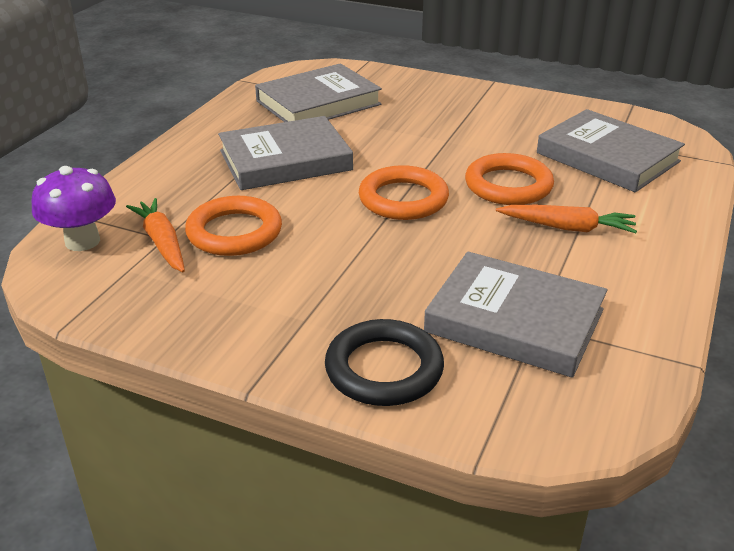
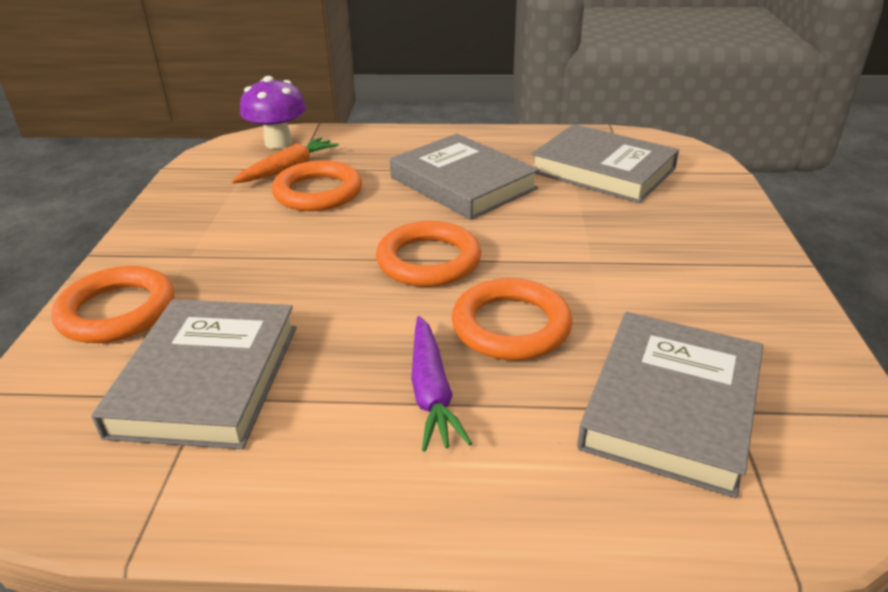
camera: 70 degrees right, 0 degrees up
(384, 369) = (117, 311): black ring -> orange ring
(567, 227) = (431, 392): orange carrot -> purple carrot

